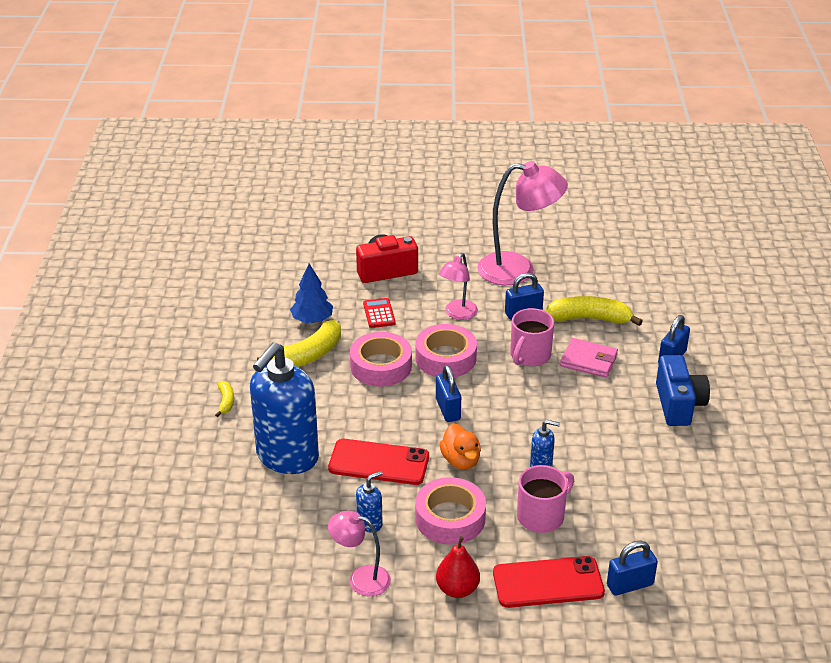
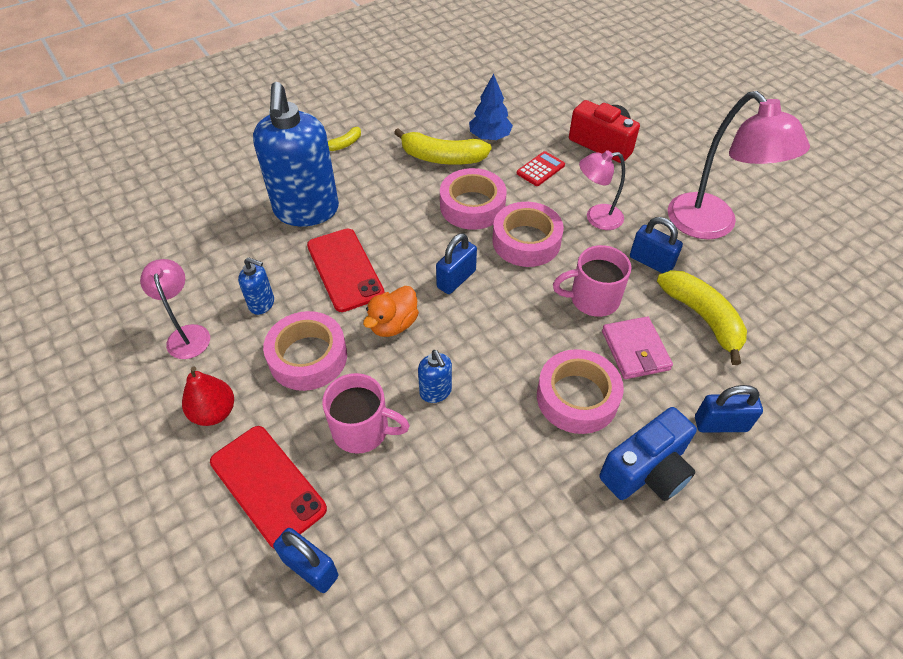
camera: 55 degrees right, 15 degrees up
(287, 457) = (306, 211): blue soap dispenser -> blue soap dispenser turned 90 degrees counterclockwise
(602, 405) = (577, 397): none -> pink tape

